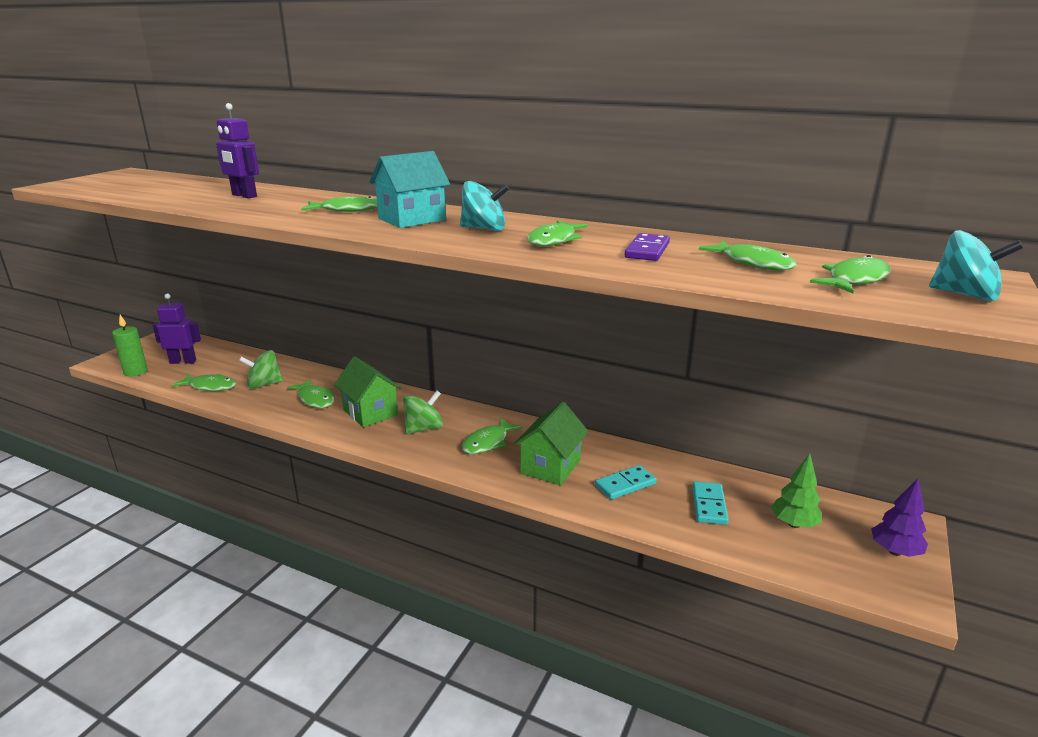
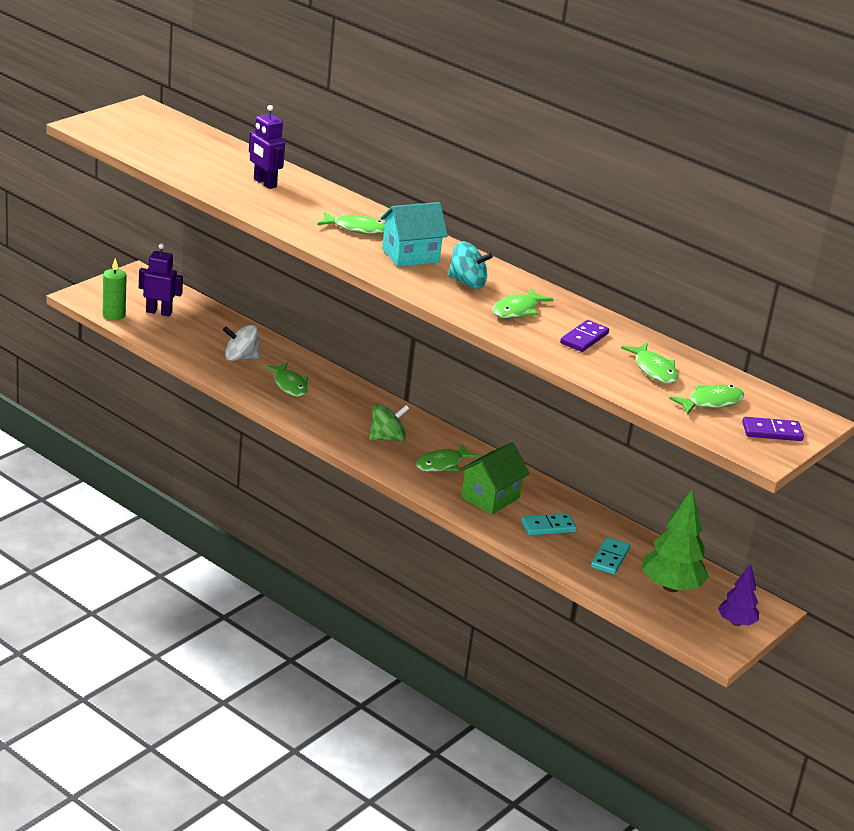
camera: 10 degrees right, 5 degrees up
(210, 386) = (188, 349): green fish -> none
(264, 384) = (240, 358): green spinning top -> white spinning top
(370, 412) = (340, 411): green house -> none
(793, 524) = (670, 587): green tree -> green tree, size x1.65
(965, 295) = (772, 432): turquoise spinning top -> purple domino

